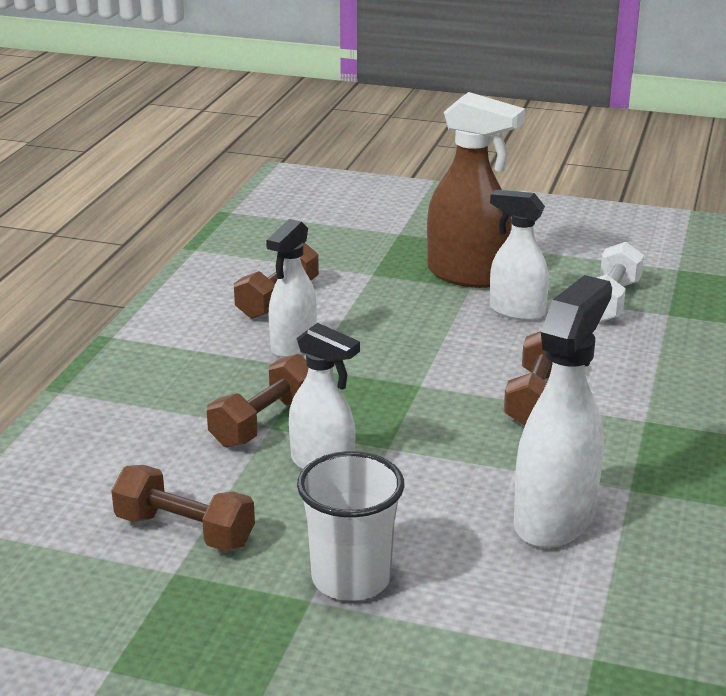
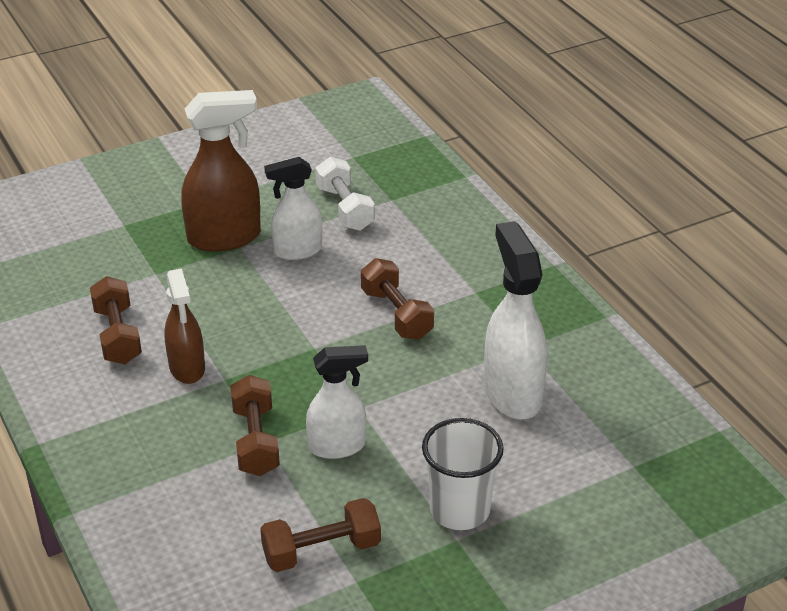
camera: 45 degrees left, 10 degrees up
(293, 345) = (187, 368): white spray bottle -> brown spray bottle

